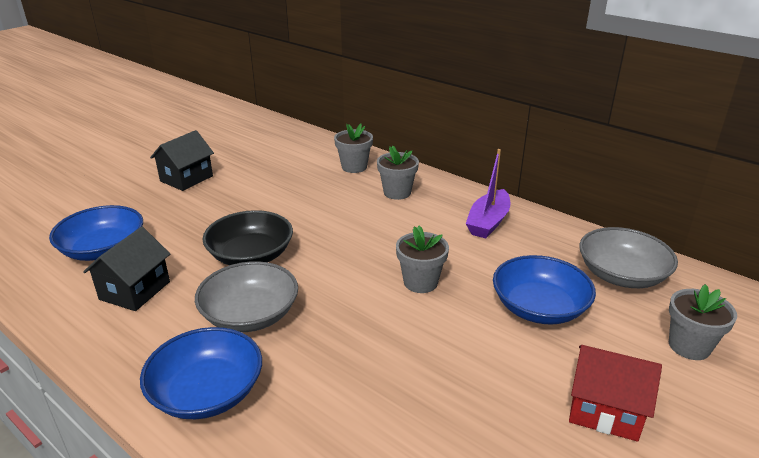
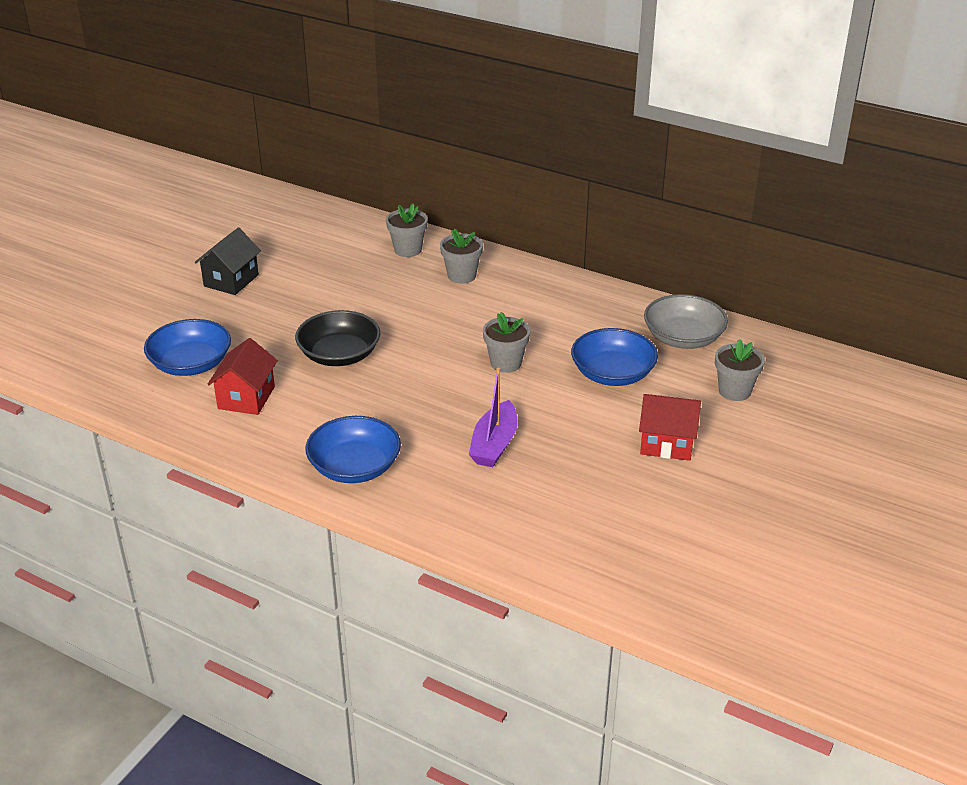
camera: 10 degrees left, 5 degrees up
(135, 290) = (246, 398): black house -> red house
(250, 315) = (363, 406): grey bowl -> none
(488, 222) = (558, 299): purple boat -> purple boat (494, 444)

